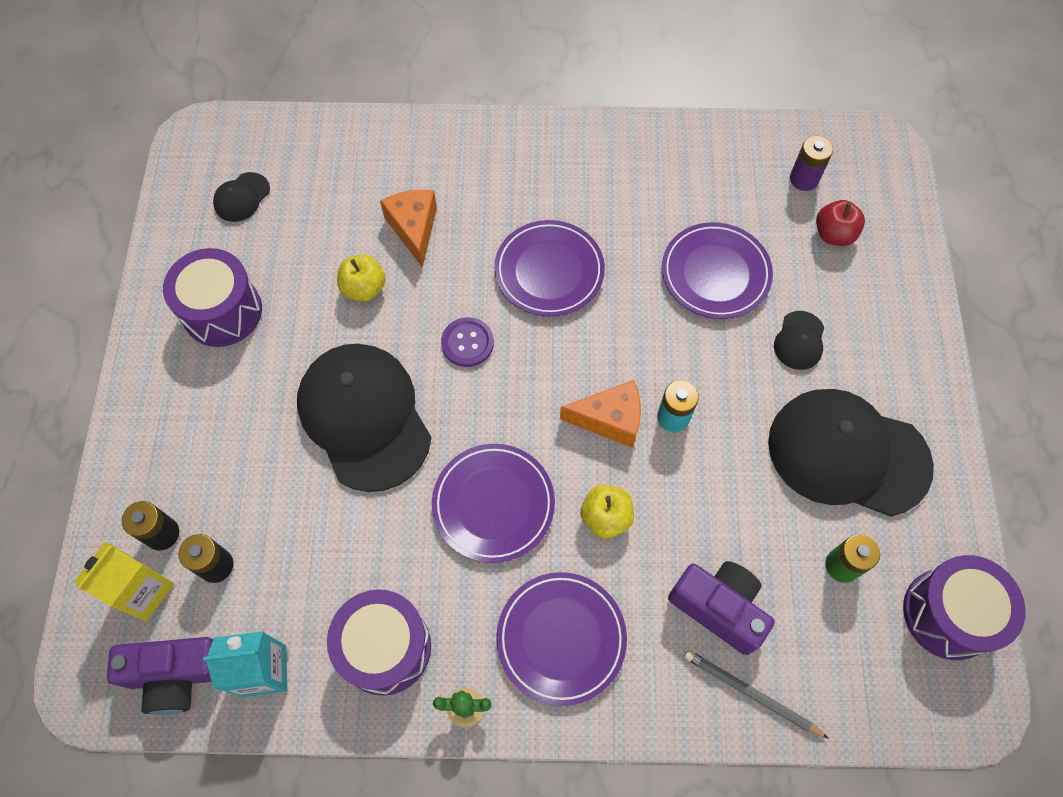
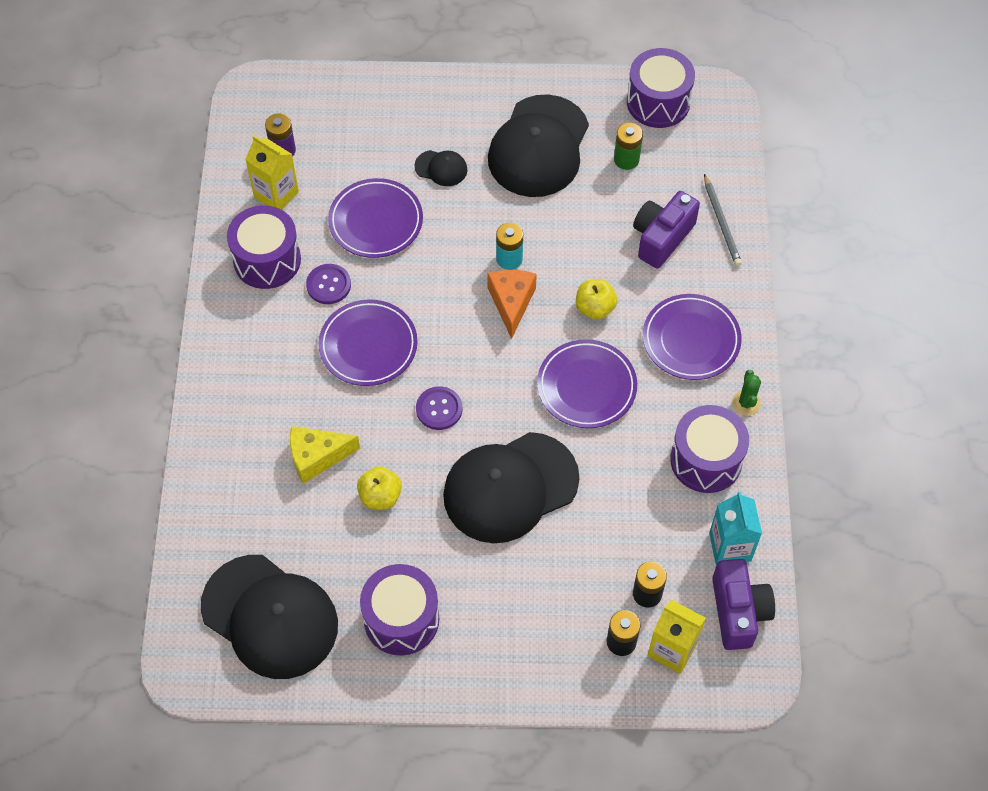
camera: 90 degrees left, 5 degrees down
(242, 197) = (270, 616): black cap -> black cap, size x2.35
(414, 229) = (317, 457): orange cheese -> yellow cheese
(626, 230) = (328, 285): none -> purple button
(655, 172) = (267, 260): none -> purple drum
(742, 176) = (276, 194): none -> yellow carton
(751, 693) = (721, 222): grey pencil -> grey pencil turned 45 degrees counterclockwise
(833, 234) = (341, 135): red apple -> none

